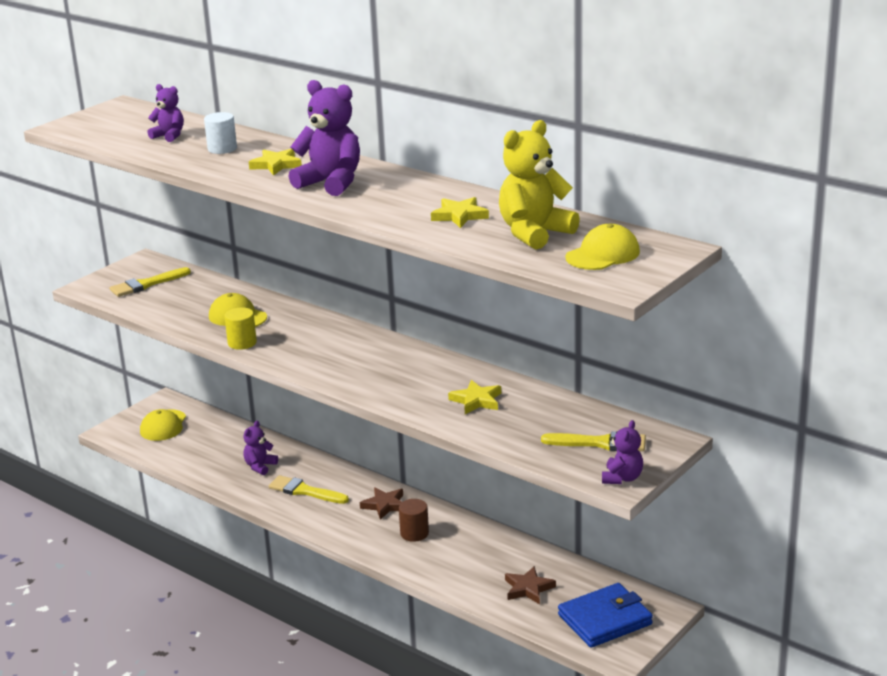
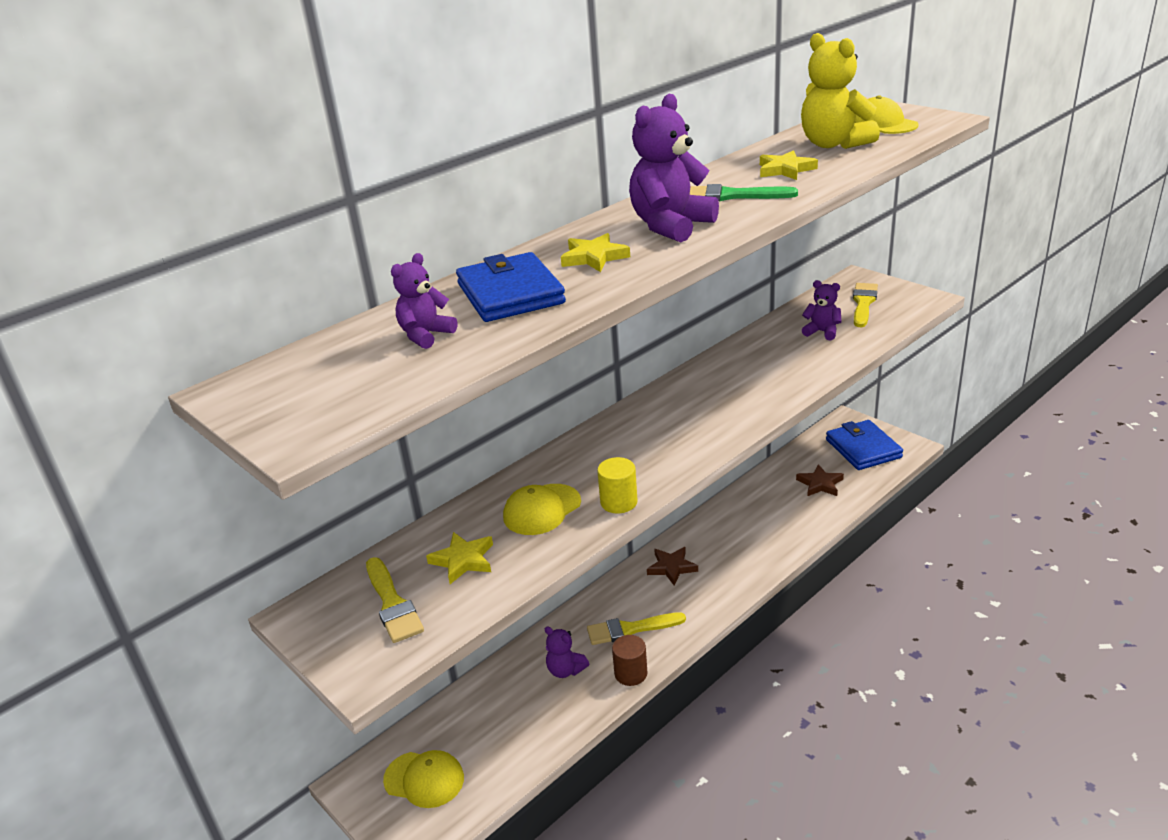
camera: 80 degrees left, 5 degrees up
(222, 149) = (510, 294): white cylinder -> blue wallet
(304, 491) = (630, 629): yellow brush -> yellow brush turned 45 degrees clockwise
(395, 199) = (731, 196): none -> green brush
(414, 533) = (726, 548): brown cylinder -> brown cylinder (631, 673)
(476, 400) = (784, 355): yellow star -> yellow star (463, 560)
(622, 478) = (919, 297): purple teddy bear -> purple teddy bear (822, 332)

